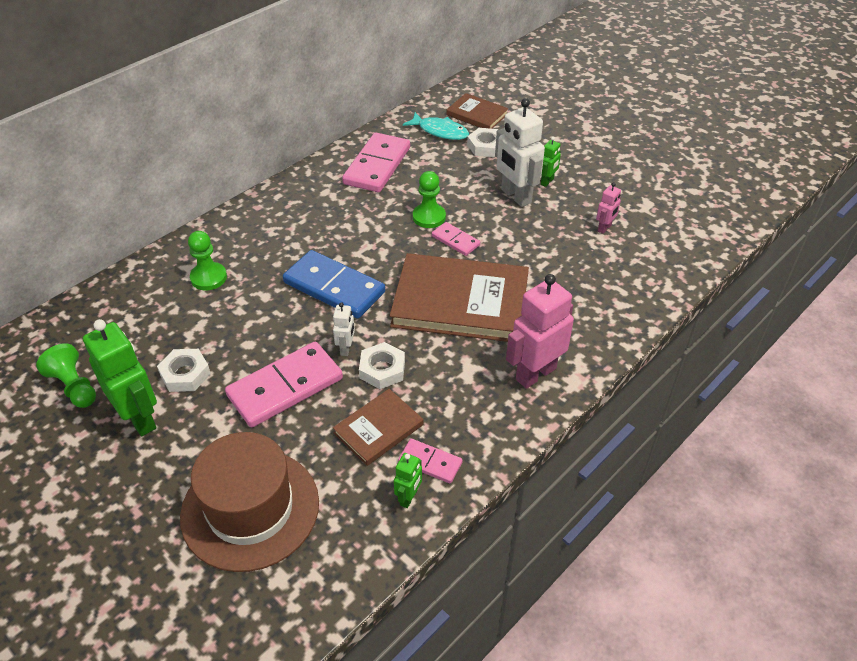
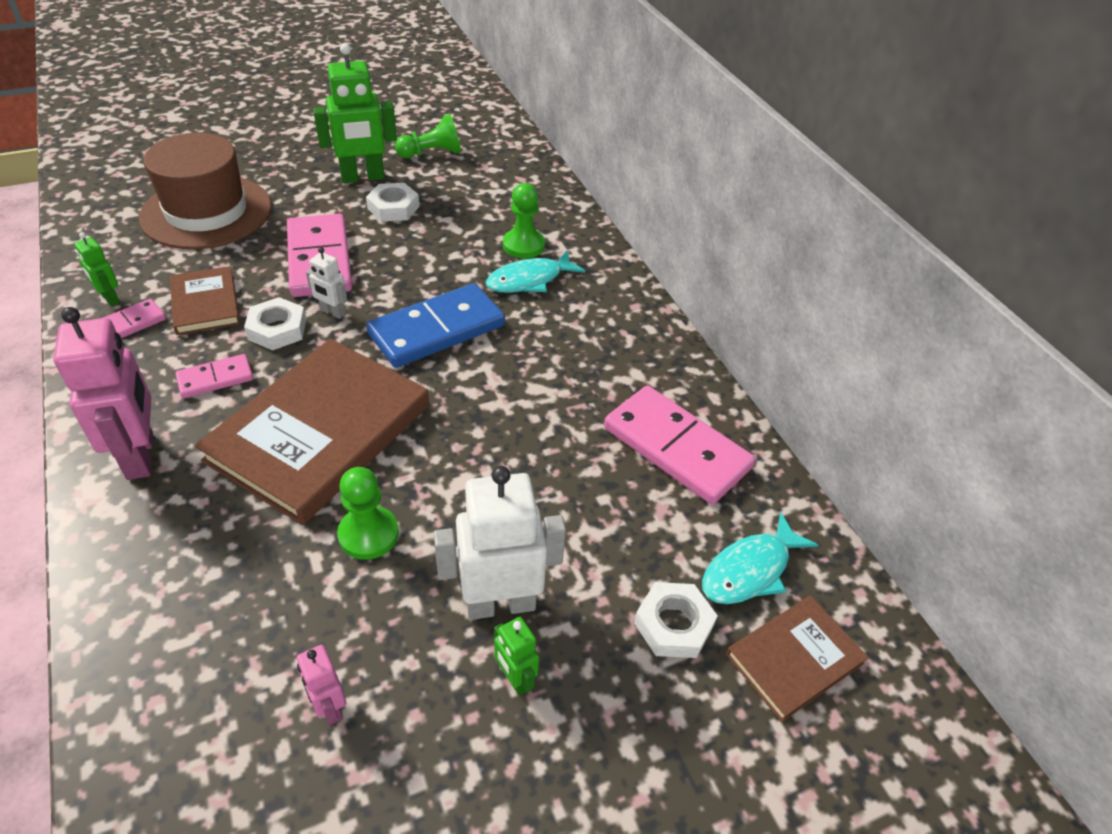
camera: 110 degrees right, 0 degrees up
(252, 261) = (529, 280): none -> turquoise fish
(429, 217) = (515, 464): green pawn -> green pawn (368, 534)
(455, 240) = (442, 475): pink domino -> pink domino (215, 379)

